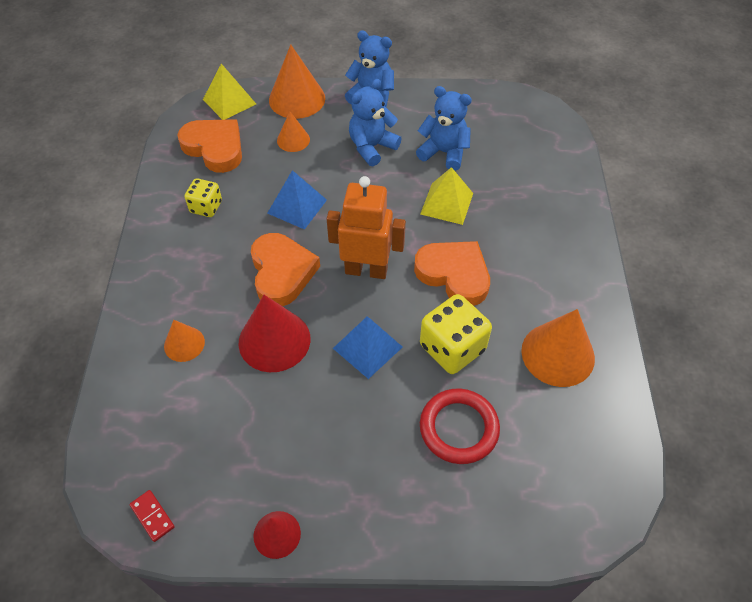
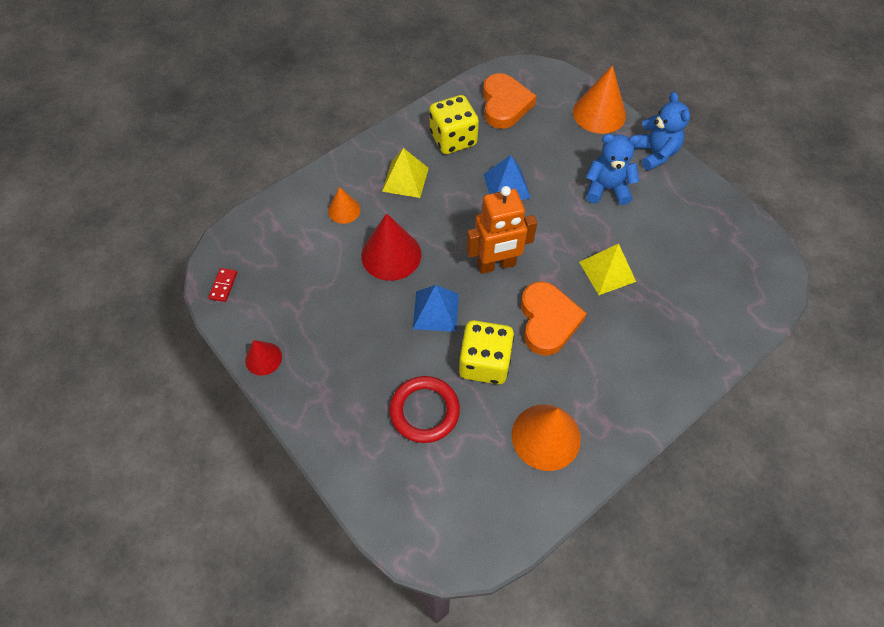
camera: 50 degrees right, 5 degrees up
(206, 207) = (453, 139): yellow dice -> yellow dice, size x1.68
(229, 101) = (552, 80): yellow pyramid -> yellow pyramid (405, 179)
(282, 272) = (445, 219): orange heart -> none
(293, 140) = (560, 140): orange cone -> none
(366, 270) = (496, 265): orange robot -> orange robot turned 105 degrees clockwise
(444, 152) = (654, 236): blue teddy bear -> none

